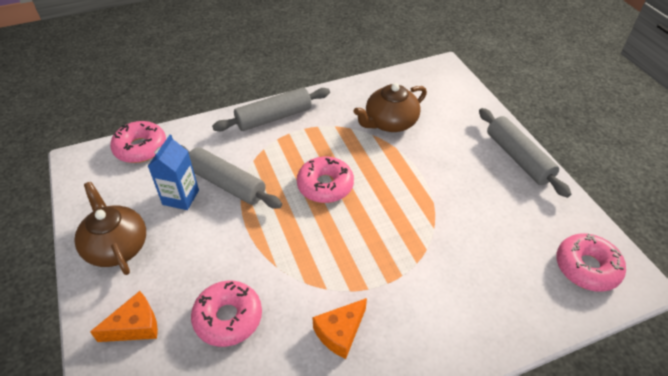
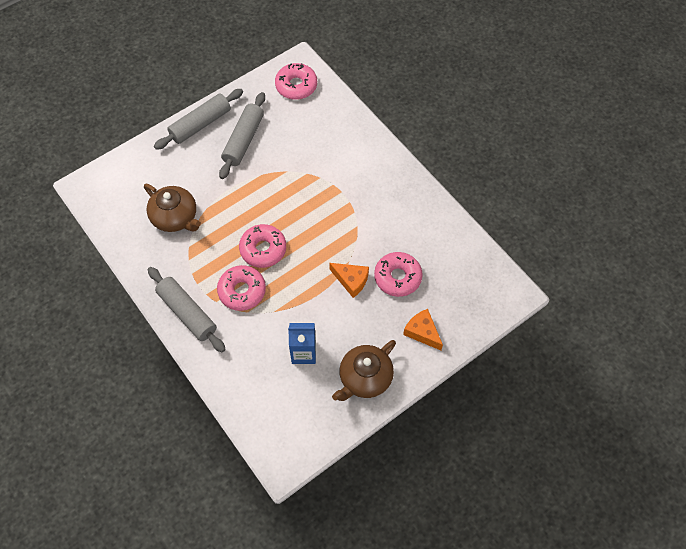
camera: 105 degrees left, 15 degrees up
(140, 148) = (254, 414): pink donut -> pink donut (242, 291)
(226, 183) = (279, 323): grey rolling pin -> grey rolling pin (243, 140)
(340, 332) = (386, 210): orange cheese -> orange cheese (351, 280)

